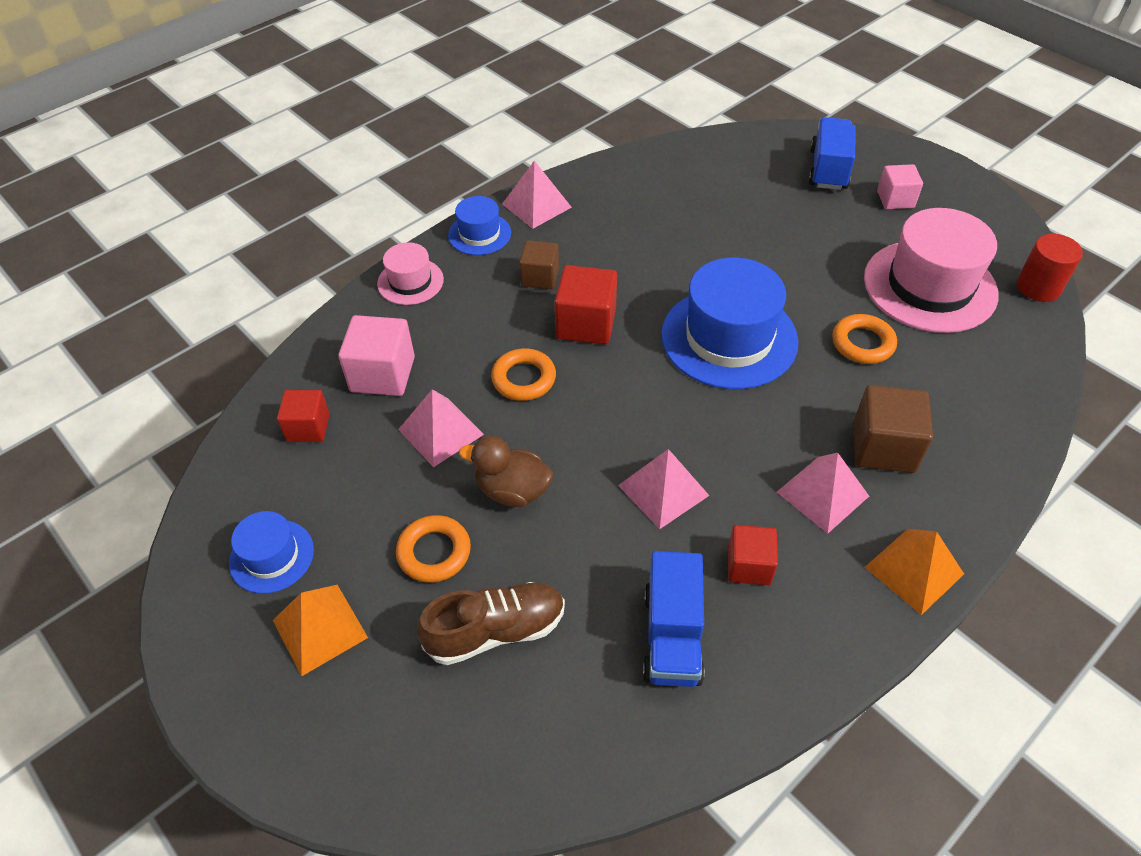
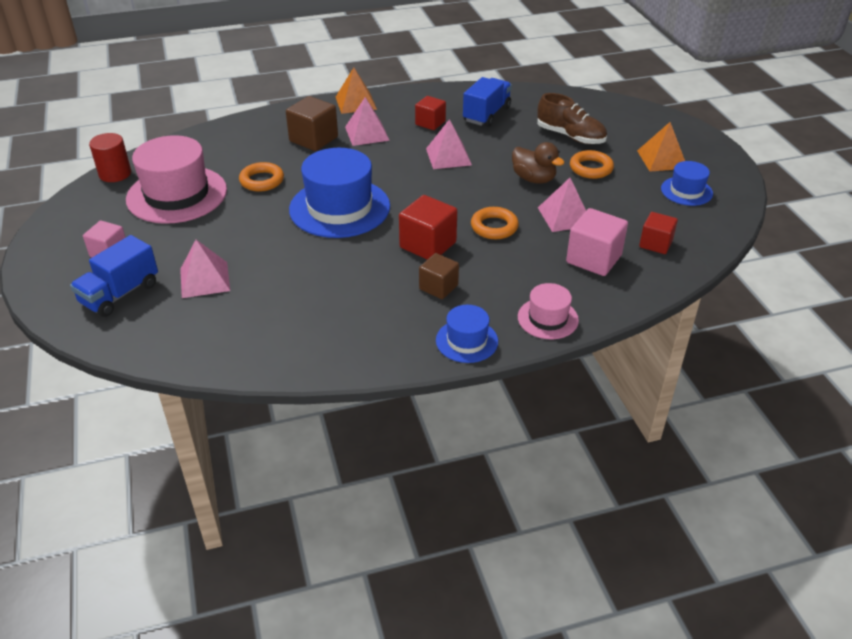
camera: 155 degrees left, 10 degrees down
(496, 631) = (570, 136): brown shoe -> brown shoe turned 150 degrees counterclockwise
(536, 205) = (398, 351): pink pyramid -> pink pyramid (205, 279)

